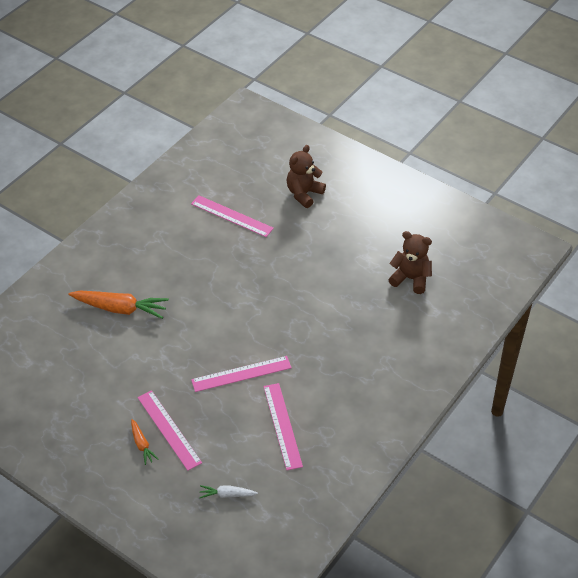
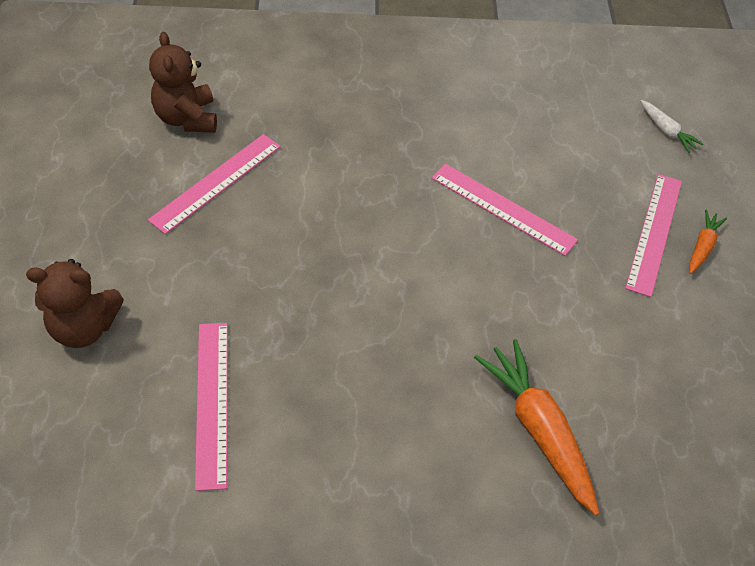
camera: 130 degrees left, 5 degrees up
(282, 425) = (533, 130): pink ruler -> pink ruler (216, 182)

